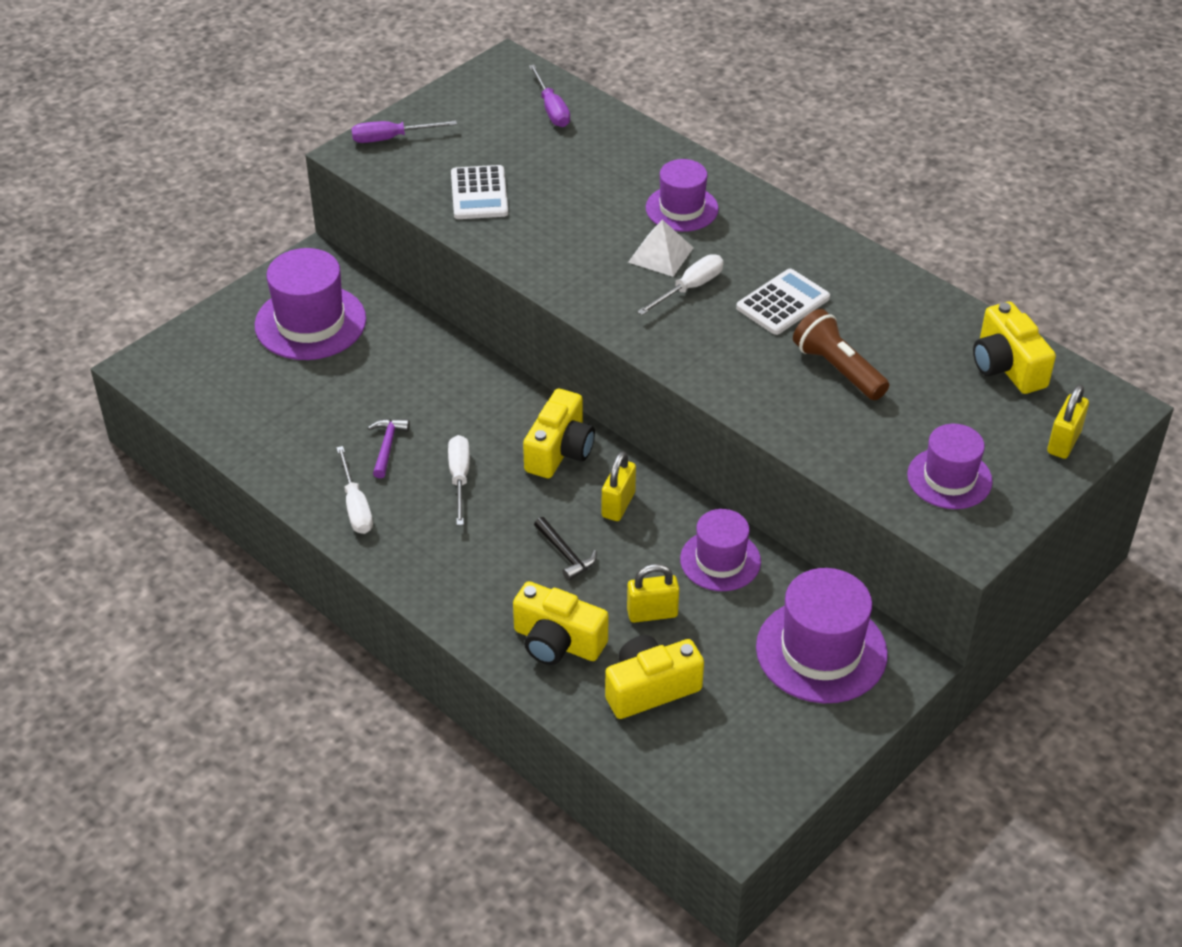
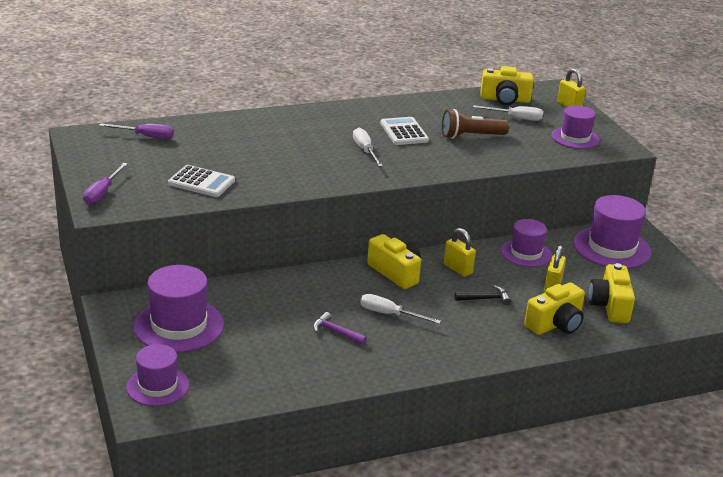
camera: 65 degrees left, 15 degrees down
(355, 506) = (382, 361): white screwdriver -> white screwdriver (515, 118)
(660, 255) = (326, 149): white pyramid -> none
(682, 208) = (291, 131): purple hat -> purple hat (158, 386)

